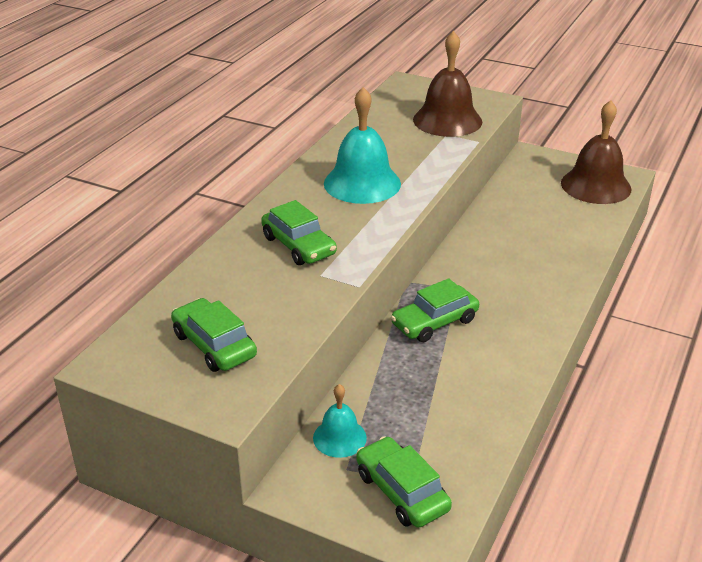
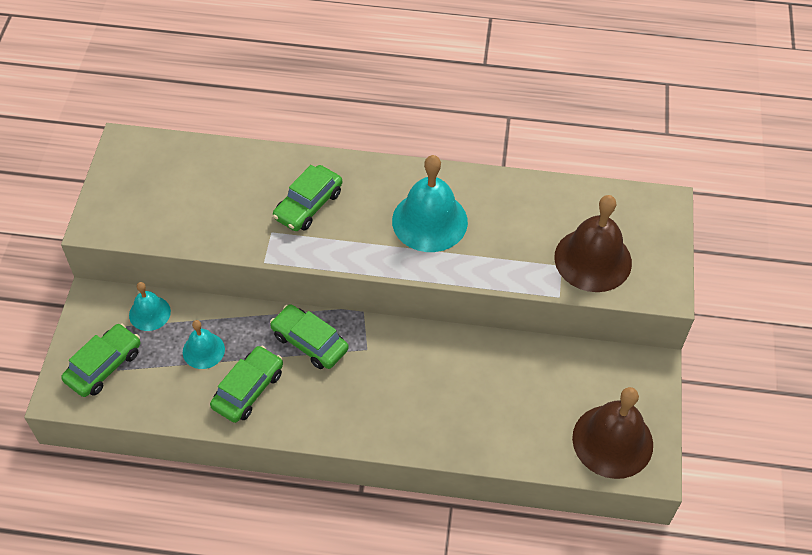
camera: 70 degrees right, 20 degrees up
(214, 345) = (161, 195): green car -> green car (248, 389)
(413, 400) = (203, 350): none -> turquoise bell

